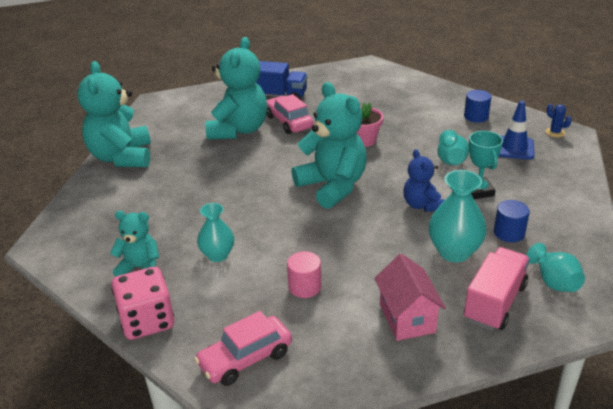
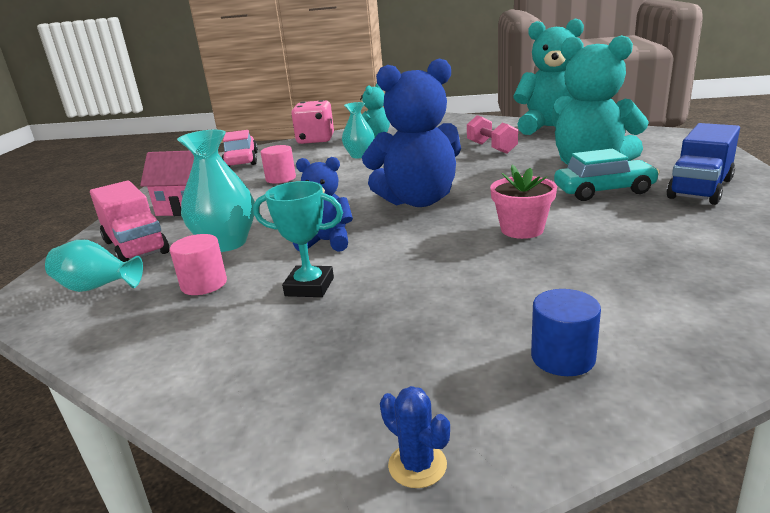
camera: 115 degrees right, 10 degrees down
(190, 178) = (491, 148): none -> pink dumbbell
(289, 122) = (604, 191): pink car -> turquoise car
(332, 186) = (418, 200): turquoise teddy bear -> blue teddy bear
(451, 160) = (411, 285): turquoise vase -> none
(509, 233) = (204, 284): blue cylinder -> pink cylinder
(514, 148) = (397, 365): blue traffic cone -> none
(555, 132) = (417, 465): blue cactus -> blue cactus turned 60 degrees clockwise

